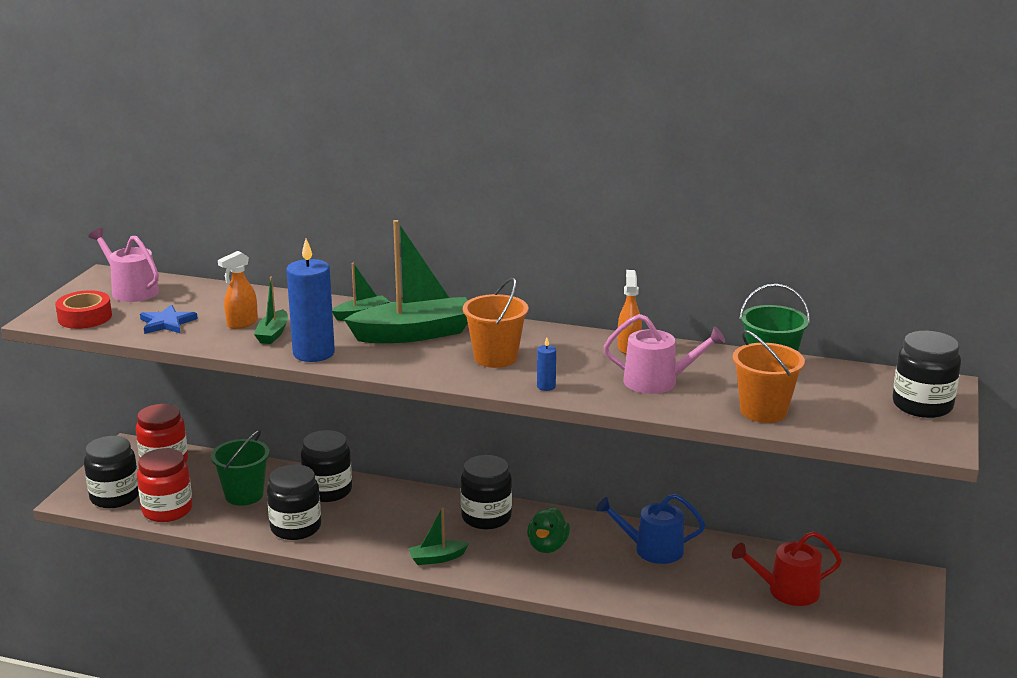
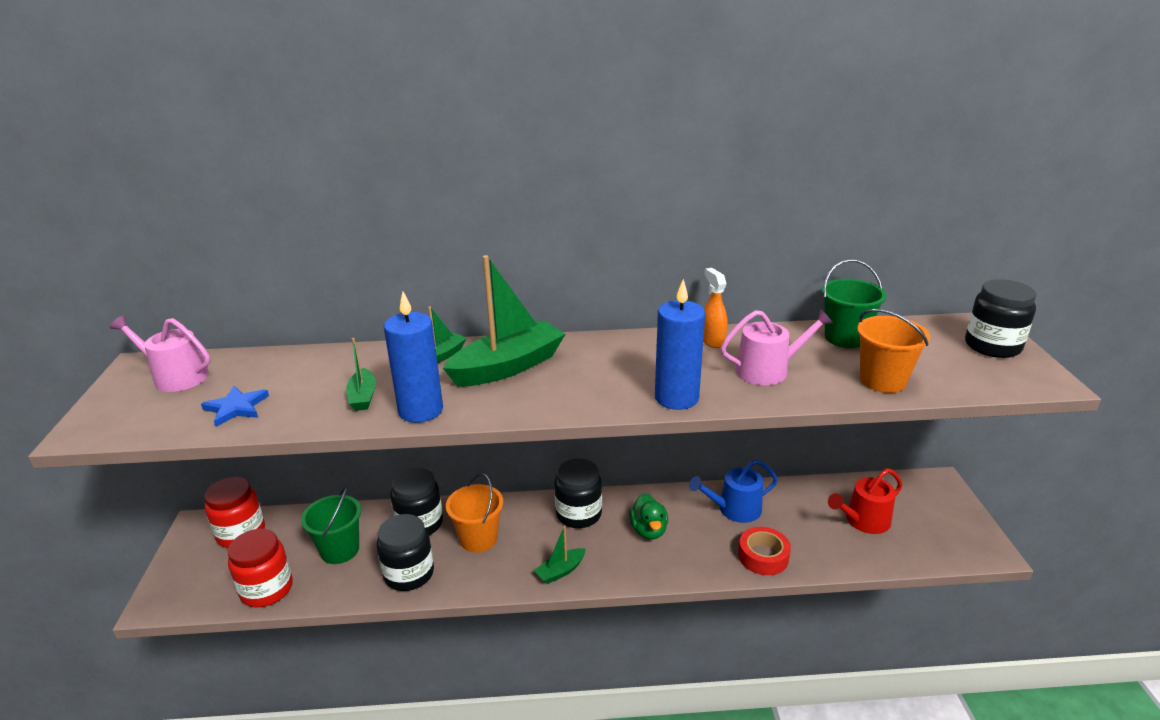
camera: 20 degrees left, 5 degrees up
(85, 317) = (133, 420): red tape -> red tape (763, 556)
(115, 497) = (202, 588): black jar -> none
(242, 323) = (322, 391): orange spray bottle -> none
(495, 358) = (604, 376): orange bucket -> orange bucket (478, 539)
(546, 386) = (676, 398): blue candle -> blue candle, size x2.33

